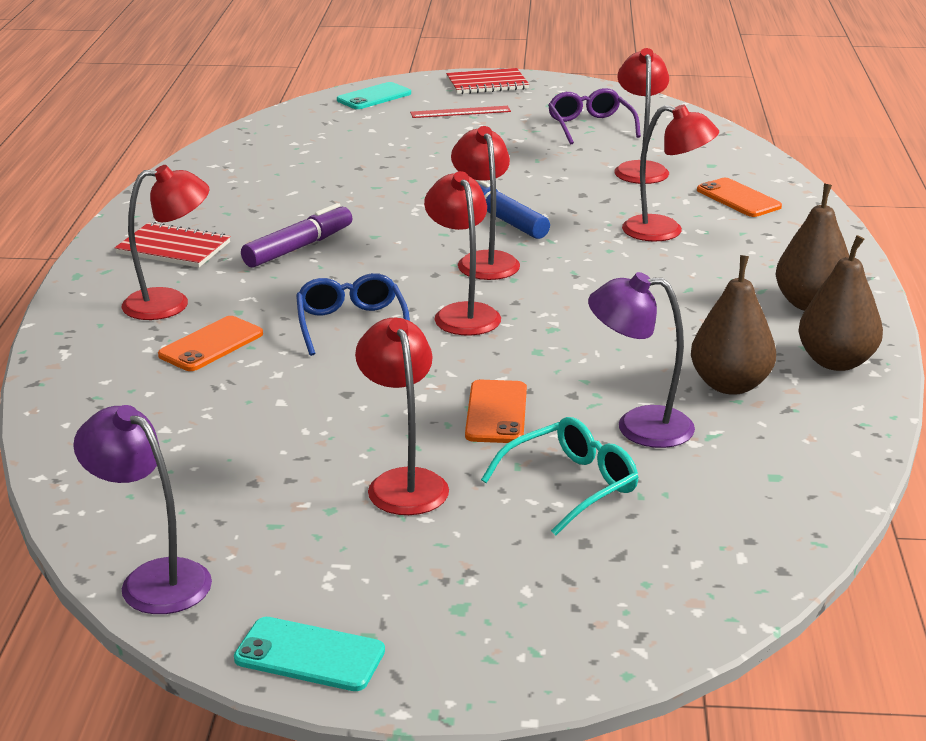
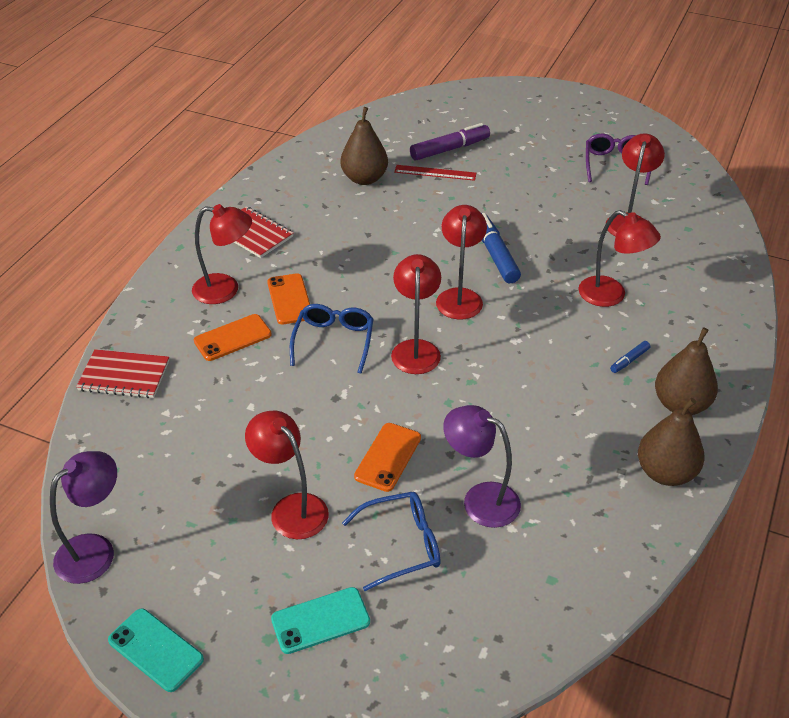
camera: 20 degrees right, 15 degrees up
(153, 579) = (95, 550): purple lamp -> purple lamp turned 75 degrees clockwise
(299, 247) = (336, 252): purple marker -> purple marker (450, 149)
(374, 97) = (468, 99): turquoise phone -> turquoise phone (320, 620)
(403, 482) = (291, 508): red lamp -> red lamp turned 45 degrees counterclockwise
(460, 112) = (524, 128): red ruler -> red ruler (435, 172)
(487, 84) = (560, 100): red notebook -> red notebook (124, 376)
(570, 486) = (401, 545): turquoise glasses -> blue glasses
(726, 279) = (629, 360): none -> blue marker
(730, 385) = (570, 475): brown pear -> brown pear (364, 179)
(738, 198) = (689, 272): orange phone -> orange phone (290, 299)

